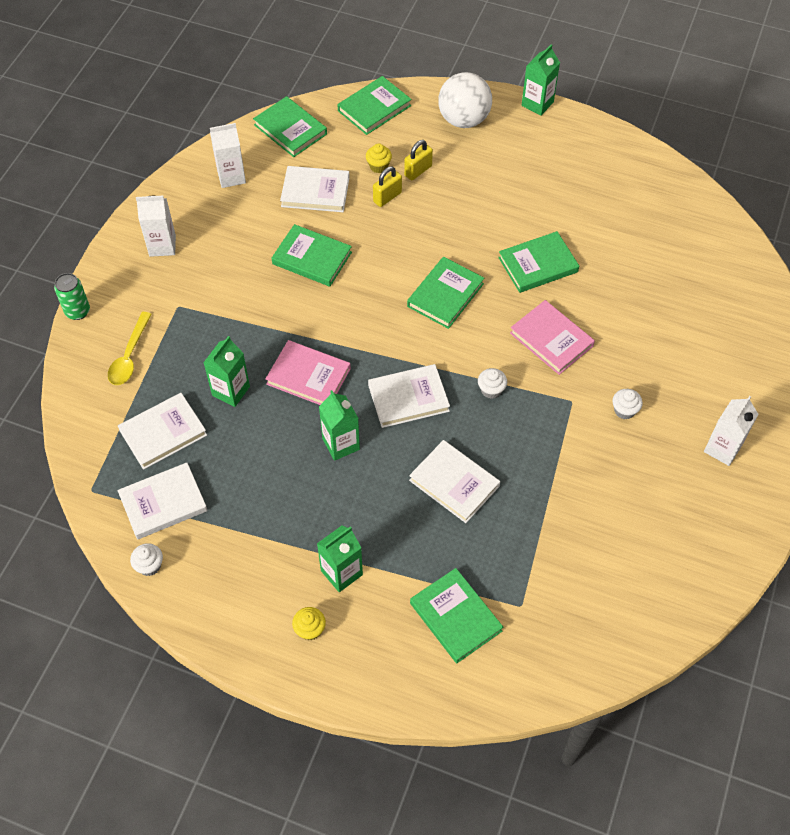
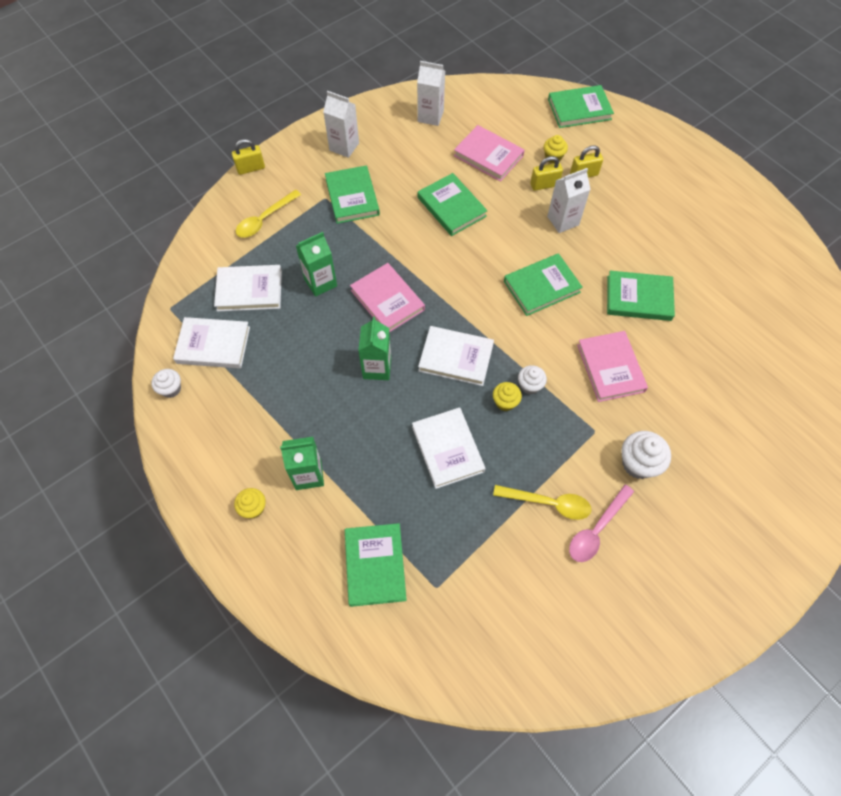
camera: 30 degrees right, 5 degrees up
(77, 311) = (251, 168): green can -> yellow padlock
(290, 129) = (500, 99): green book -> green book (352, 197)
(315, 192) = (488, 156): white book -> pink book
(463, 120) = (649, 149): white ball -> none
(478, 416) = (505, 402): none -> yellow cupcake
(537, 104) = (724, 162): green carton -> none
(570, 483) = (548, 503): none -> yellow spoon
(624, 410) = (638, 463): white cupcake -> white cupcake, size x1.60
(624, 484) = (596, 529): none -> pink spoon
(722, 449) = (711, 546): white carton -> white carton (563, 221)

